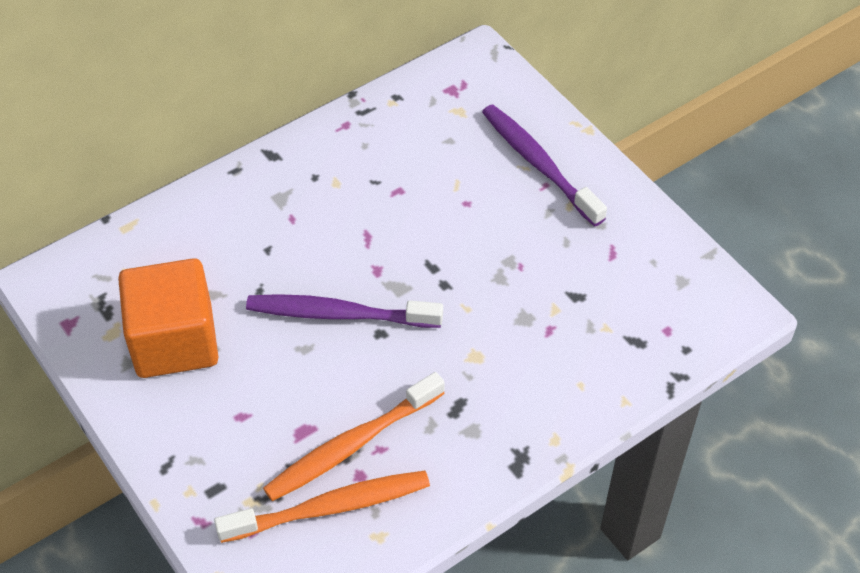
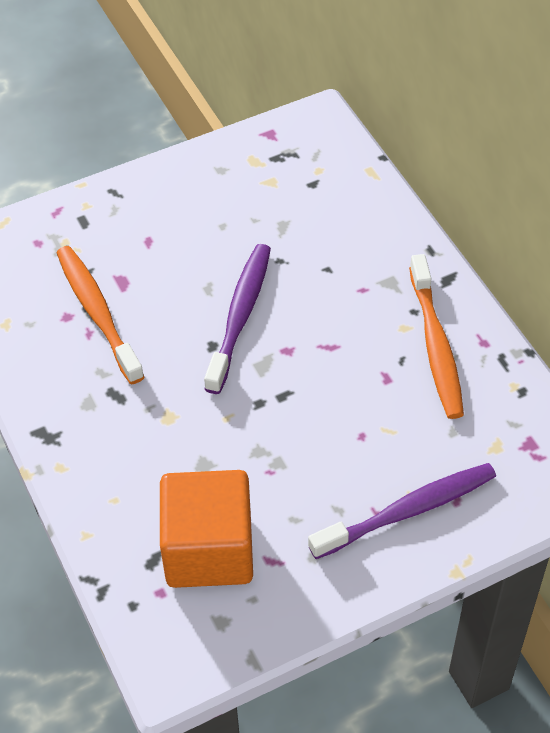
camera: 100 degrees right, 0 degrees up
(175, 341) = (236, 200): orange cube -> orange cube (209, 550)
(330, 507) = (42, 293): orange toothbrush -> orange toothbrush (436, 345)

